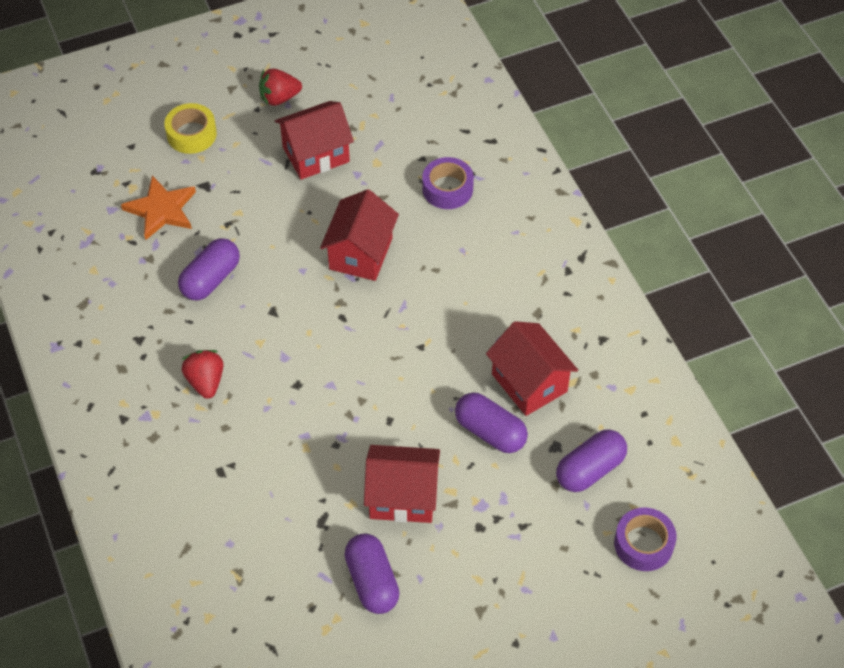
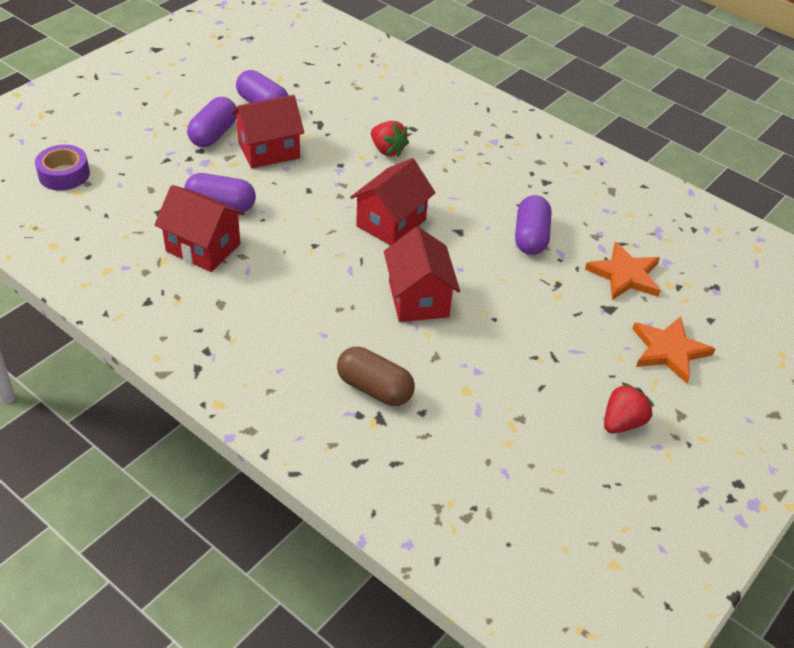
camera: 150 degrees right, 10 degrees down
(191, 134) = (669, 351): yellow tape -> orange star
(205, 381) = (470, 172): red strawberry -> red strawberry (387, 150)
(316, 154) = (533, 375): red house -> red house (391, 223)
(447, 189) = (374, 388): purple tape -> brown capsule
(590, 469) = (124, 206): purple capsule -> purple capsule (213, 134)

